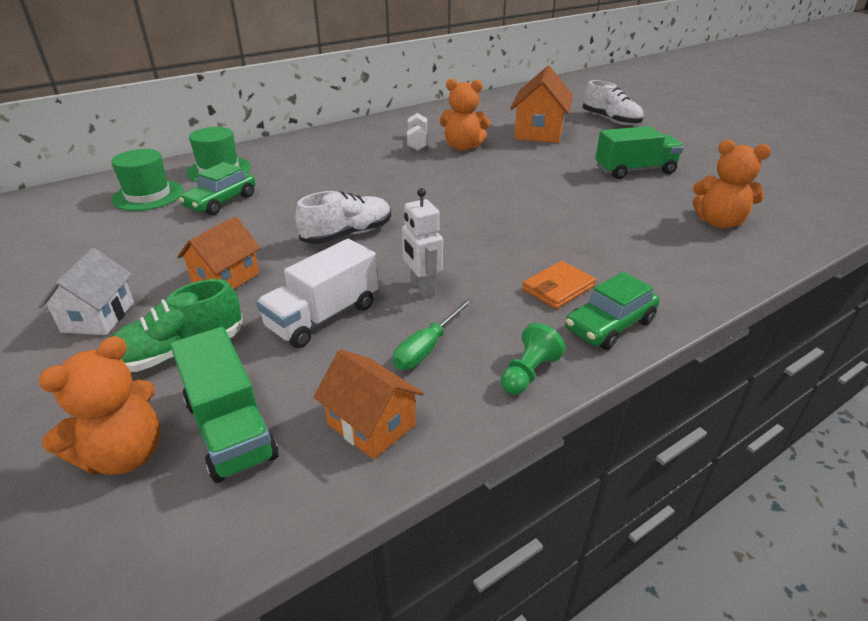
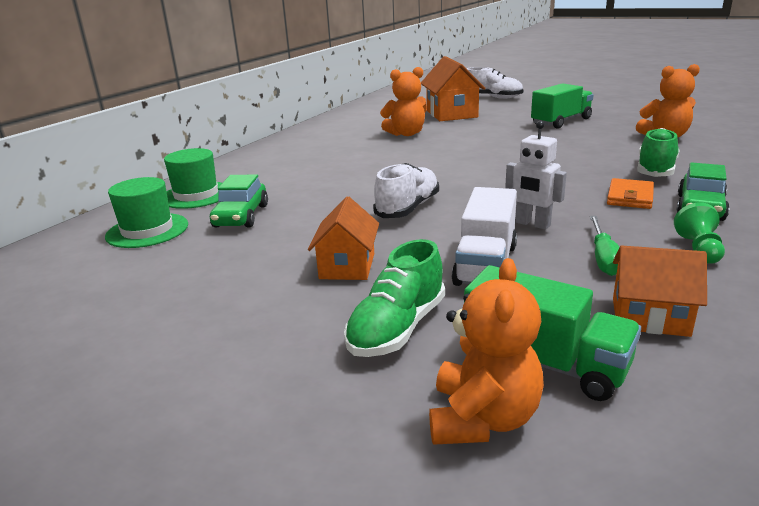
camera: 25 degrees left, 10 degrees down
(98, 317) = (262, 332): white house -> none
(417, 142) = (361, 138): white dumbbell -> none
(637, 263) = (655, 170): none -> green shoe

